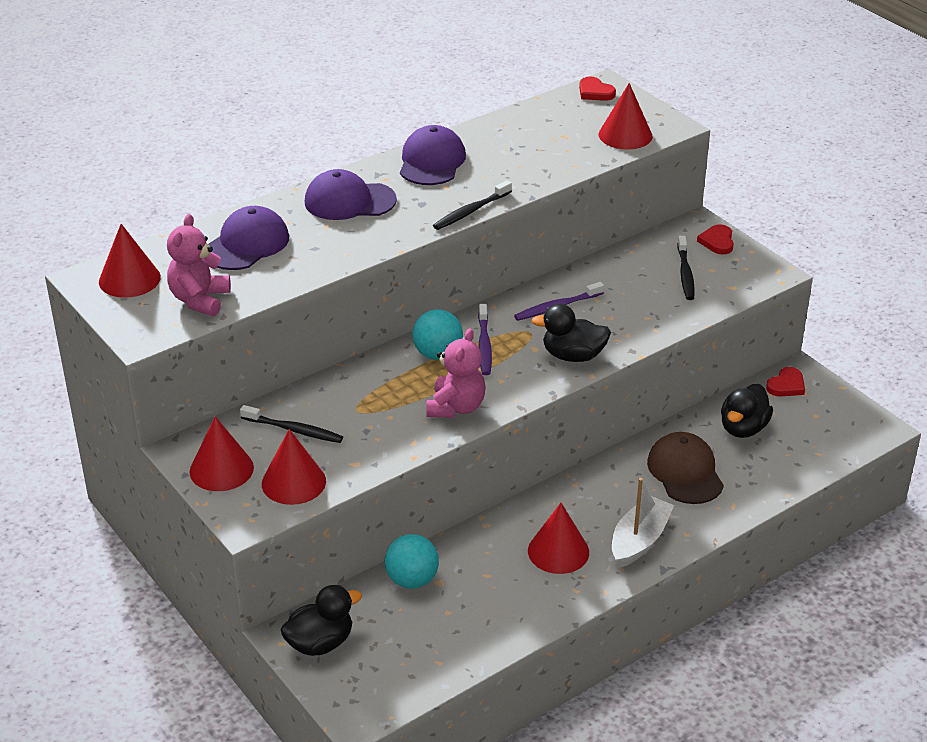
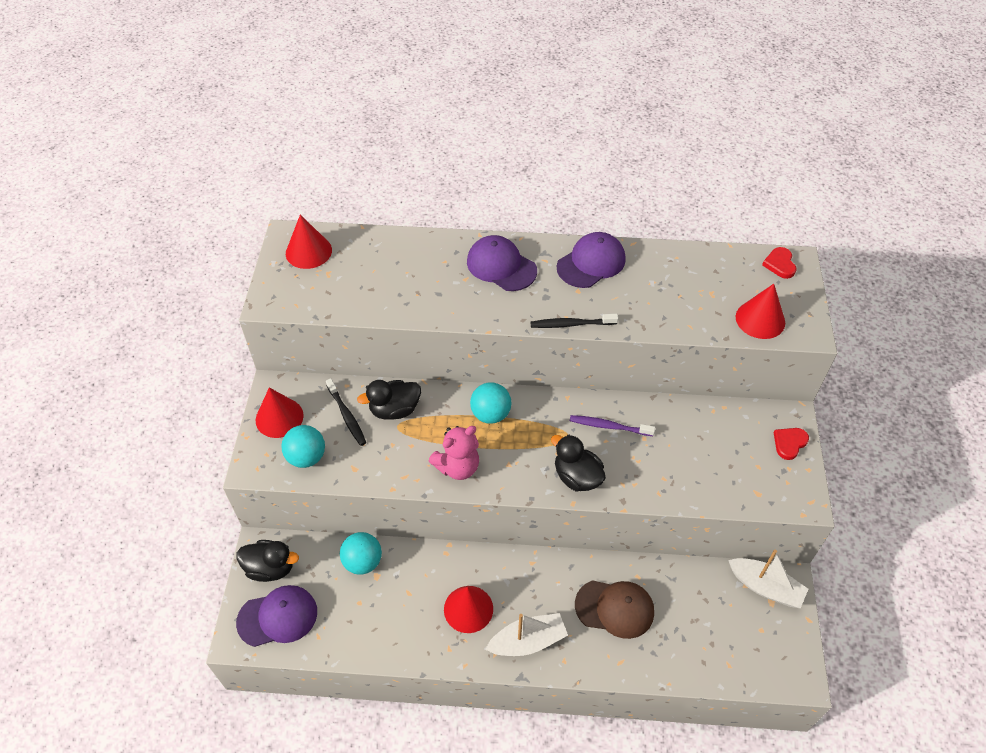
camera: 40 degrees right, 15 degrees up
(200, 300) = (328, 294): pink teddy bear -> none
(246, 244) = (401, 265): purple cap -> purple cap (278, 617)
(293, 482) = (306, 457): red cone -> turquoise ball
(484, 345) = (527, 427): purple toothbrush -> none
(685, 273) = (733, 457): black toothbrush -> none
(685, 472) = (615, 608): brown cap -> brown cap turned 75 degrees clockwise
(743, 428) = (694, 601): black duck -> black duck (394, 410)
(786, 385) = (765, 587): red heart -> white boat

